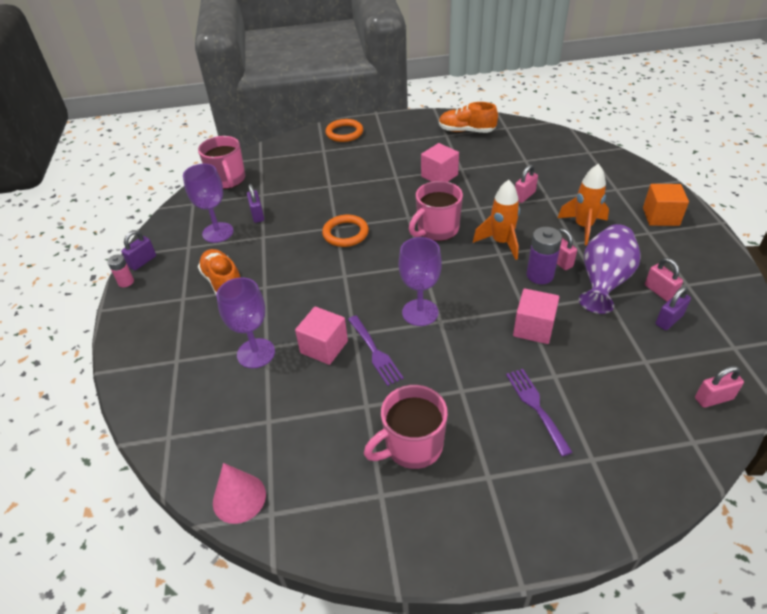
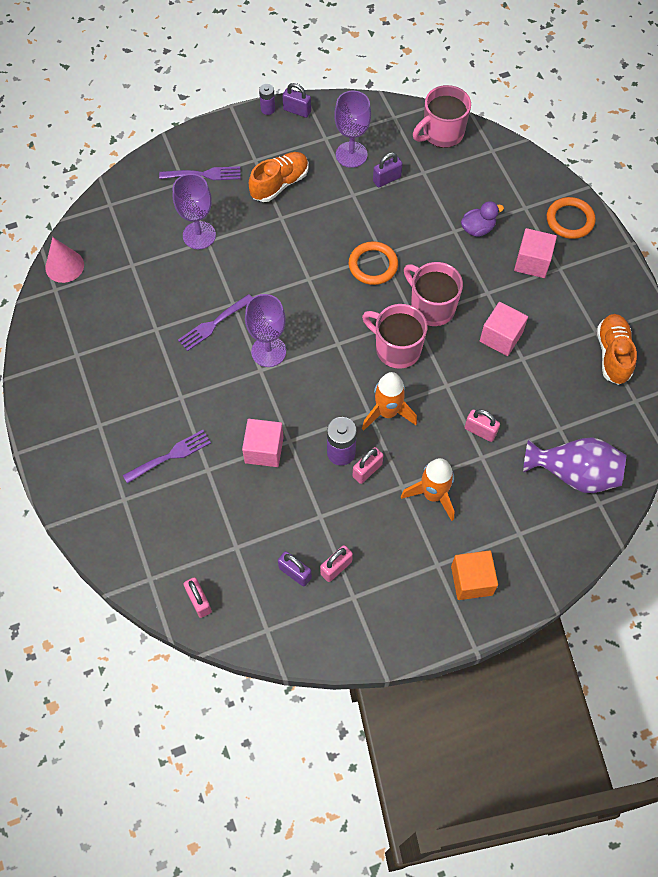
camera: 75 degrees right, 20 degrees up
(126, 282) = (268, 109): pink battery -> purple battery
(177, 341) = (204, 174): none -> purple fork
(324, 347) = (214, 284): pink cube -> pink cube (532, 262)
(333, 174) = (477, 229): none -> purple duck
(412, 446) = (120, 368): pink mug -> pink mug (431, 307)
(604, 282) = (342, 514): purple vase -> purple vase (574, 473)

